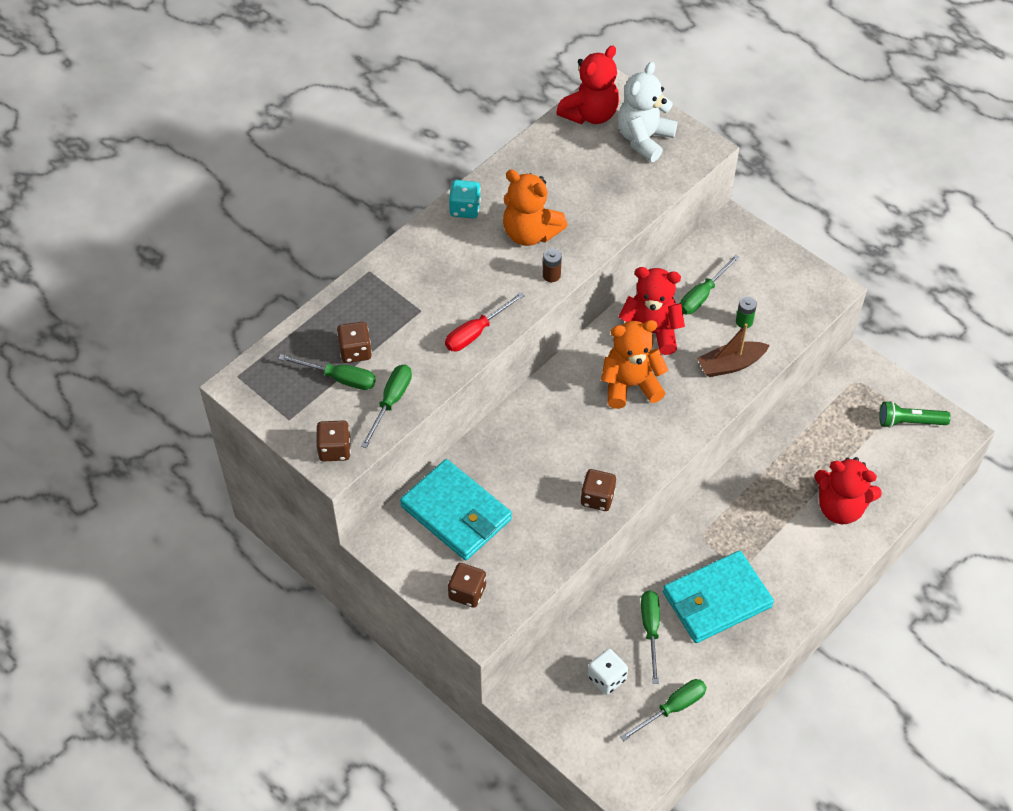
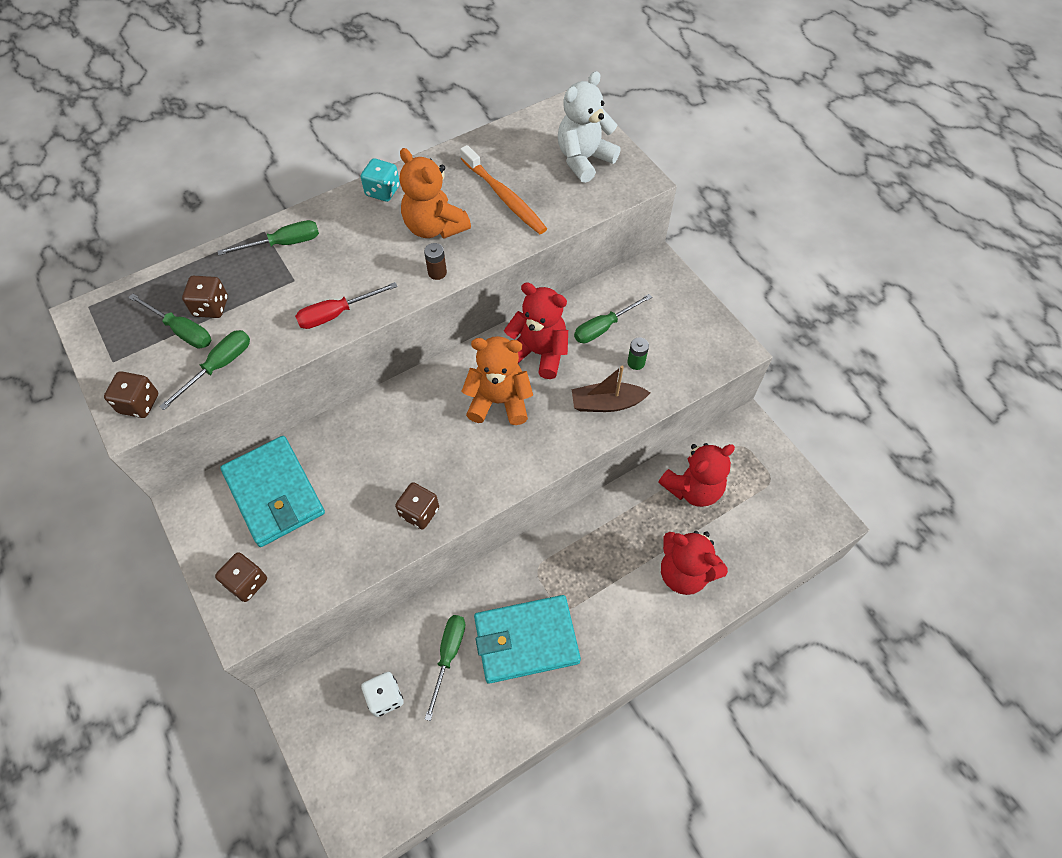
camera: 15 degrees right, 5 degrees up
(583, 191) = (504, 197): none -> orange toothbrush
(590, 114) = (541, 127): red teddy bear -> red teddy bear (693, 488)
(672, 708) = (437, 750): green screwdriver -> green screwdriver (283, 244)
(909, 422) = (783, 499): green flashlight -> none

